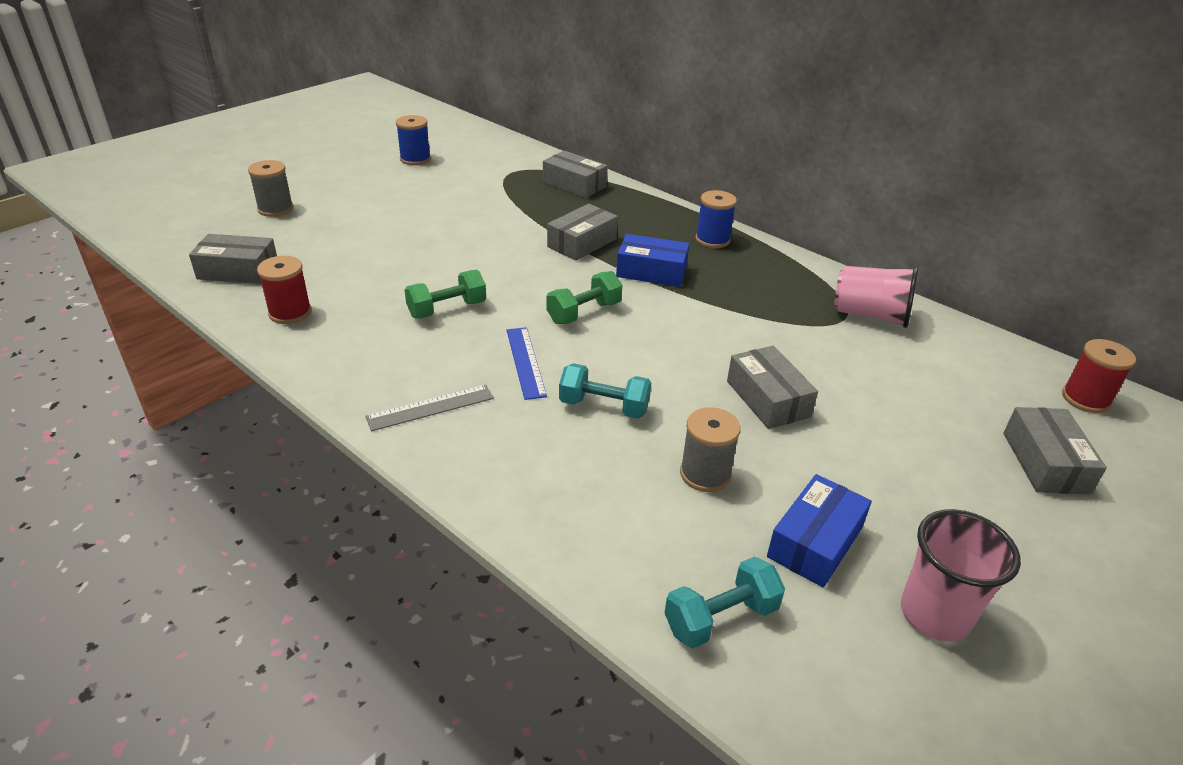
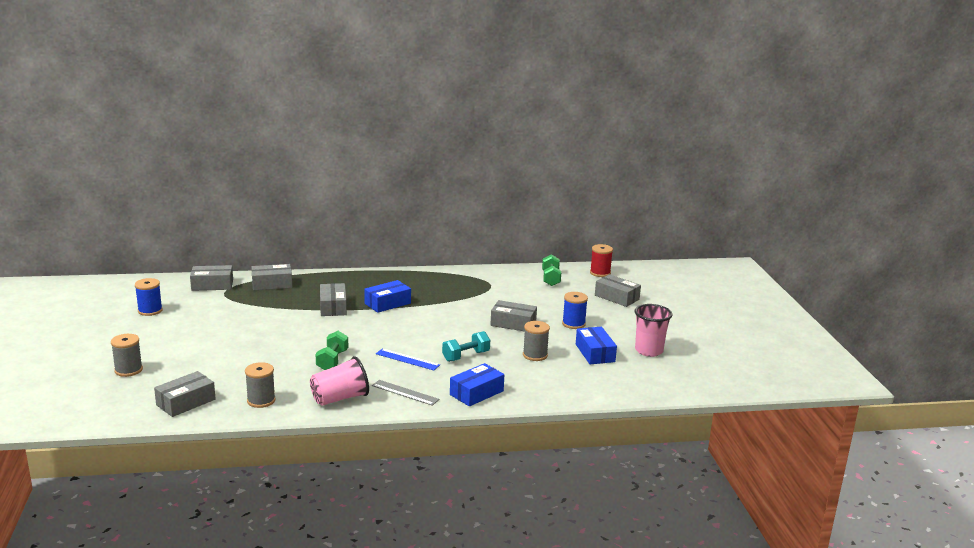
camera: 50 degrees left, 15 degrees down
(290, 313) = (261, 400): red spool -> grey spool
(430, 407) = (405, 392): grey ruler -> grey ruler turned 75 degrees counterclockwise
(507, 475) = (476, 393): none -> blue box
(518, 159) = (212, 285): none -> grey box
(584, 313) = (393, 332): green dumbbell -> green dumbbell (550, 278)
(712, 240) = (387, 279): blue spool -> blue spool (573, 324)
(721, 618) = (603, 385): turquoise dumbbell -> none
(870, 315) = (497, 279): pink cup -> pink cup (340, 398)

